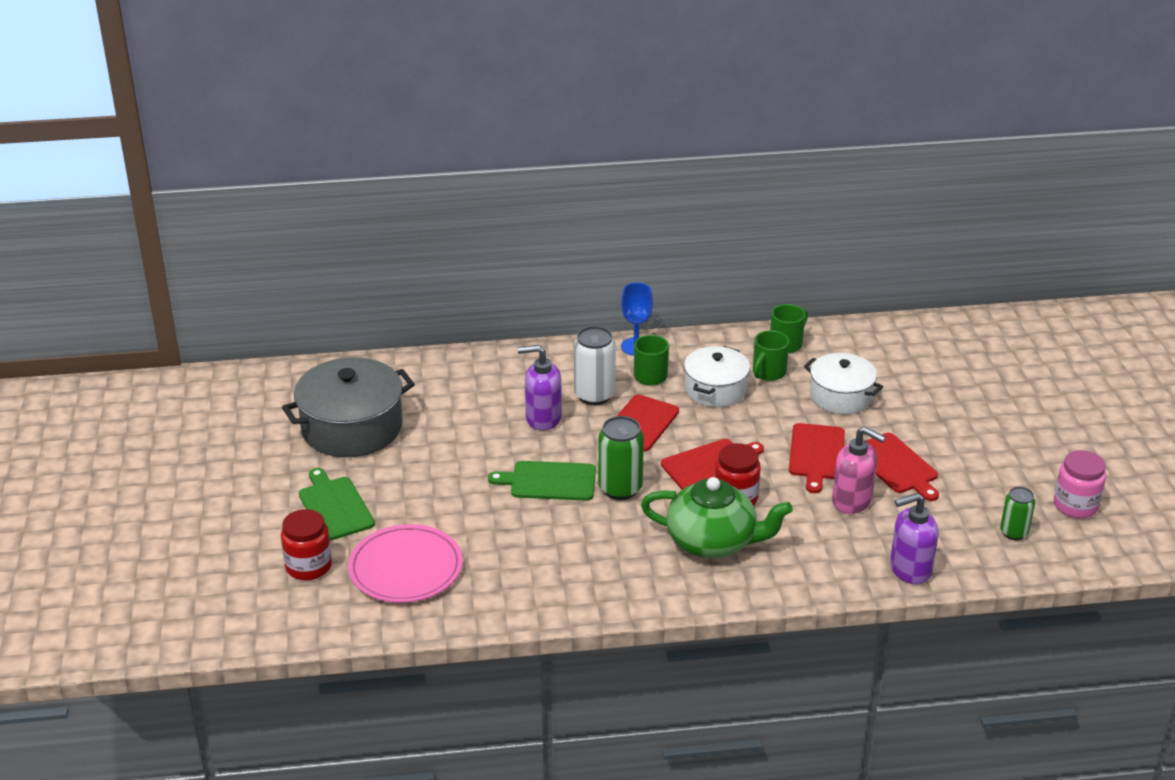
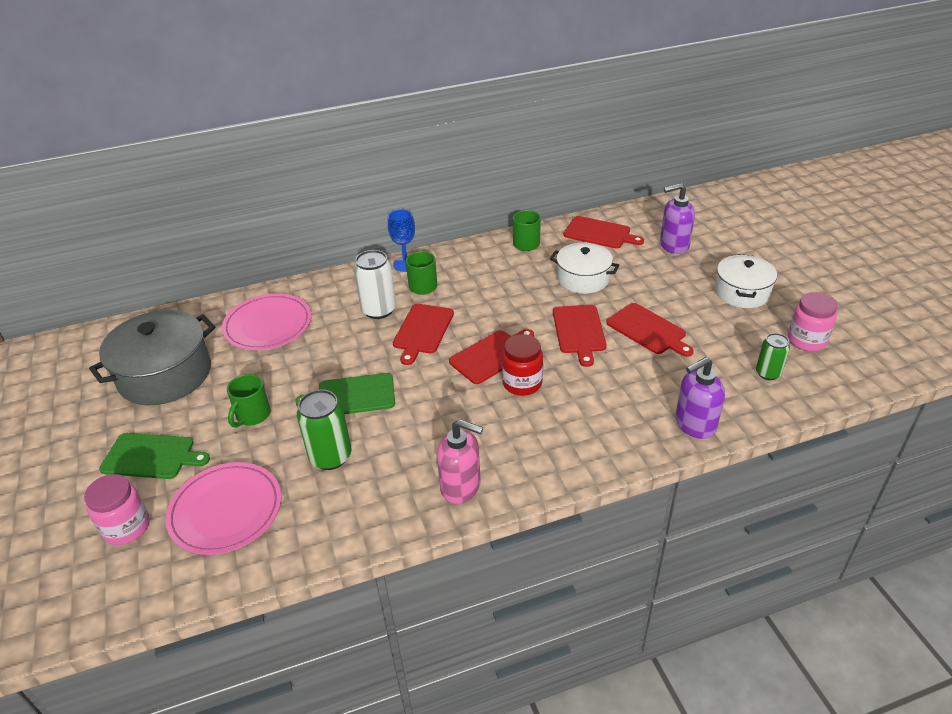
camera: 10 degrees left, 5 degrees up
(308, 566) = (127, 527): red jar -> pink jar
(335, 506) = (151, 456): green cutting board -> green cutting board turned 135 degrees clockwise
(468, 392) = (268, 325): none -> pink plate
(543, 418) = (337, 338): purple soap dispenser -> purple soap dispenser (673, 245)
(620, 488) = (418, 391): green can -> green can (330, 456)
(713, 542) = (513, 429): green teapot -> none
(715, 389) = (479, 289): white pot -> white pot (742, 292)
(768, 373) = (519, 269): green mug -> green mug (252, 416)
(852, 501) = (623, 368): pink soap dispenser -> pink soap dispenser (461, 486)
(879, 345) = (599, 233): none -> red cutting board

